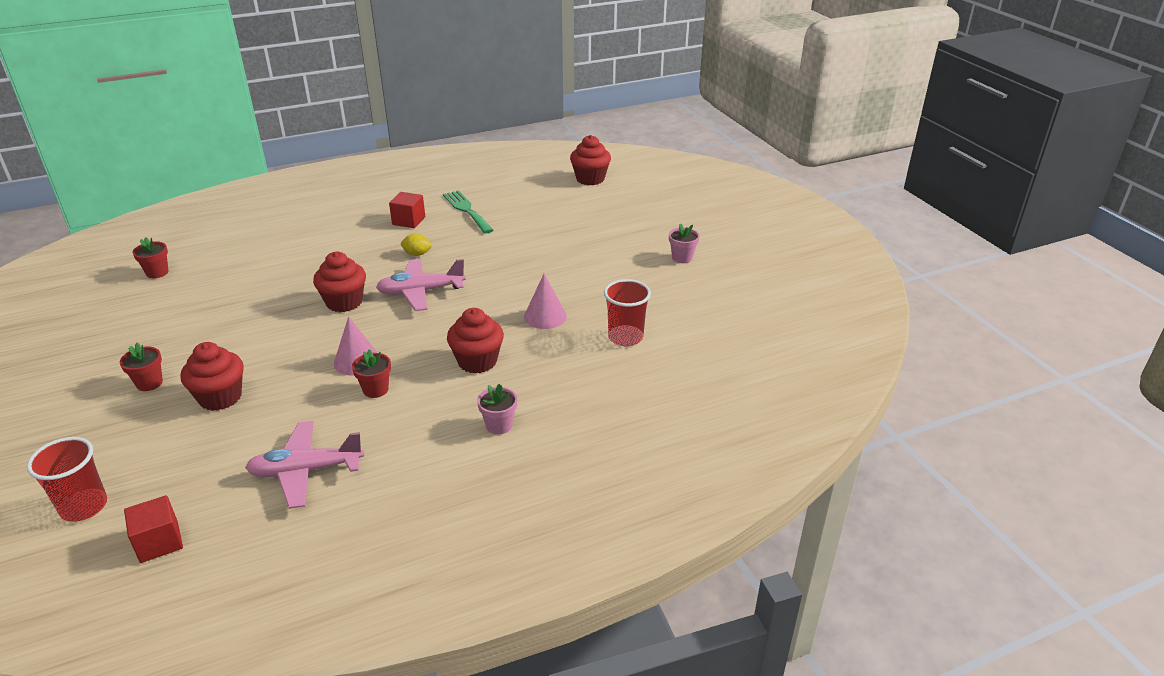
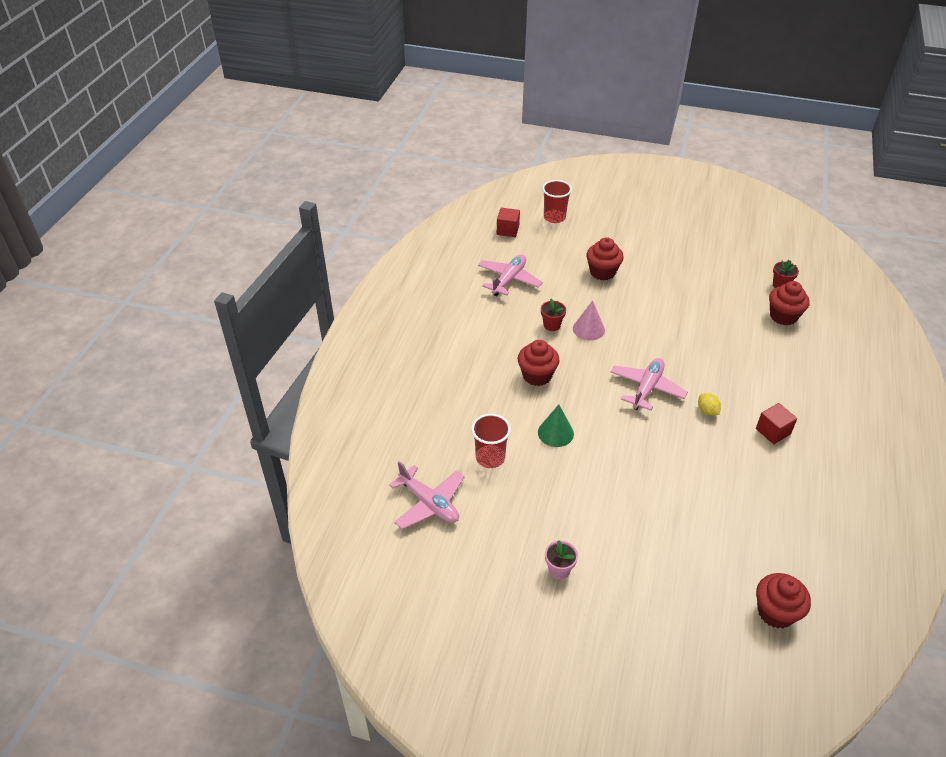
camera: 130 degrees right, 10 degrees up
(149, 383) = (641, 254): red flower pot -> none
(344, 302) = (665, 349): red cupcake -> red cupcake (783, 316)
(417, 254) = (707, 411): yellow lemon -> yellow lemon turned 75 degrees counterclockwise
(466, 210) = (767, 477): green fork -> none
(499, 425) = (469, 355): pink flower pot -> none
(545, 316) = (555, 433): pink cone -> green cone
(723, 344) = (429, 503): none -> pink plane

